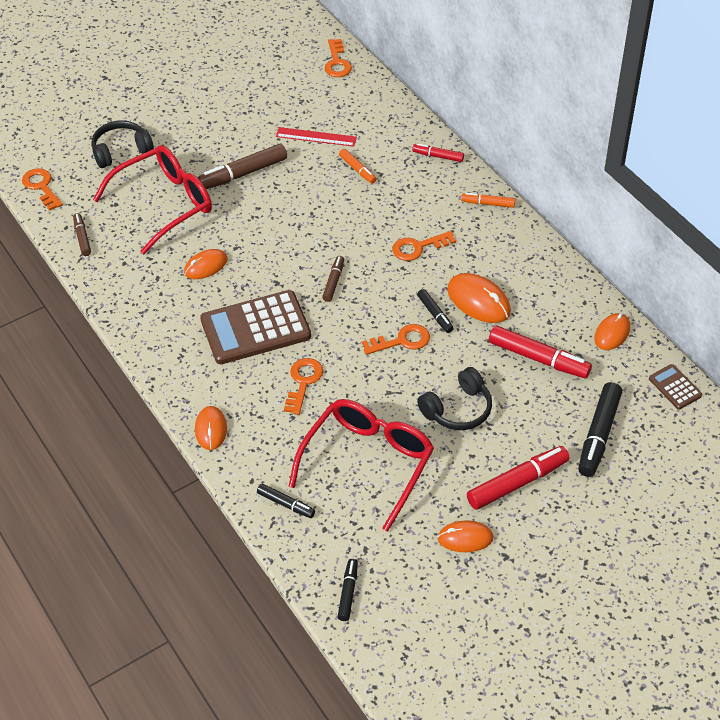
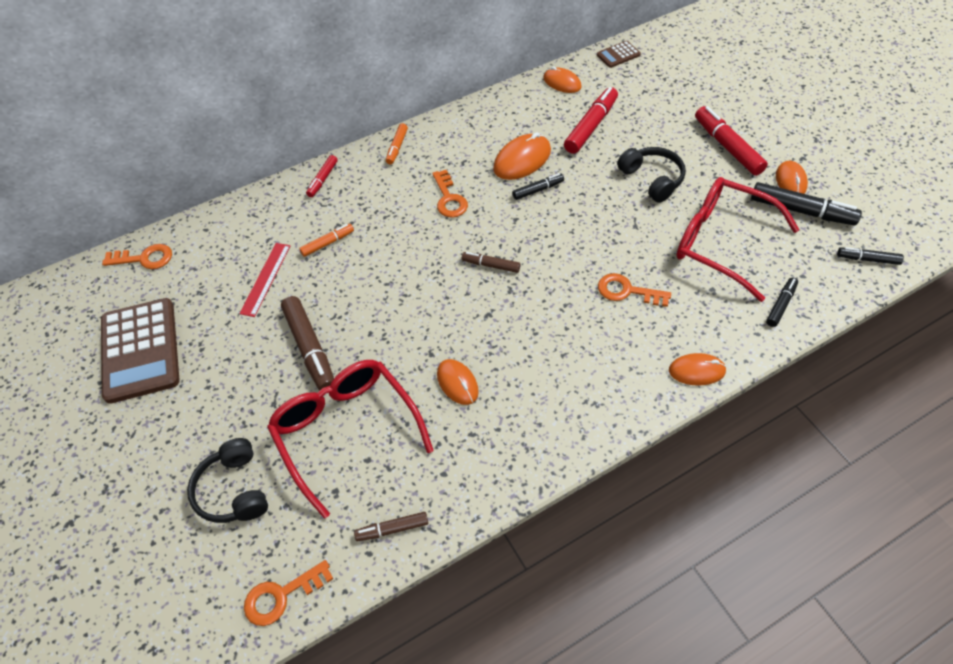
camera: 85 degrees left, 5 degrees up
(255, 328) = (554, 333): brown calculator -> brown calculator (140, 350)
(401, 341) = (571, 215): orange key -> none
(598, 435) = (671, 98): black marker -> black marker (801, 211)

